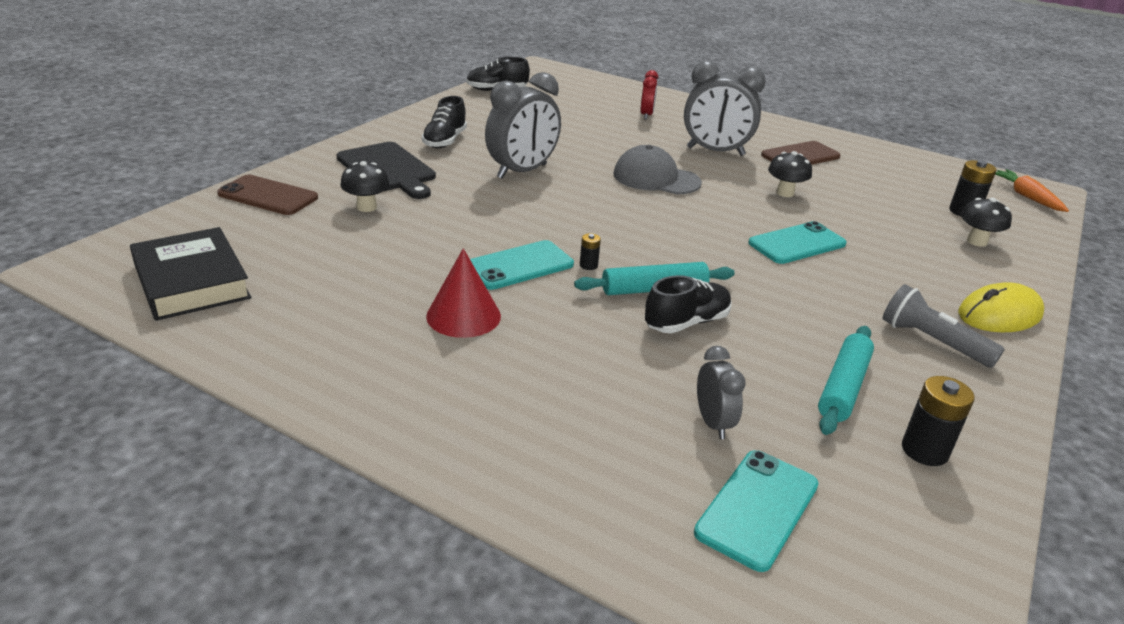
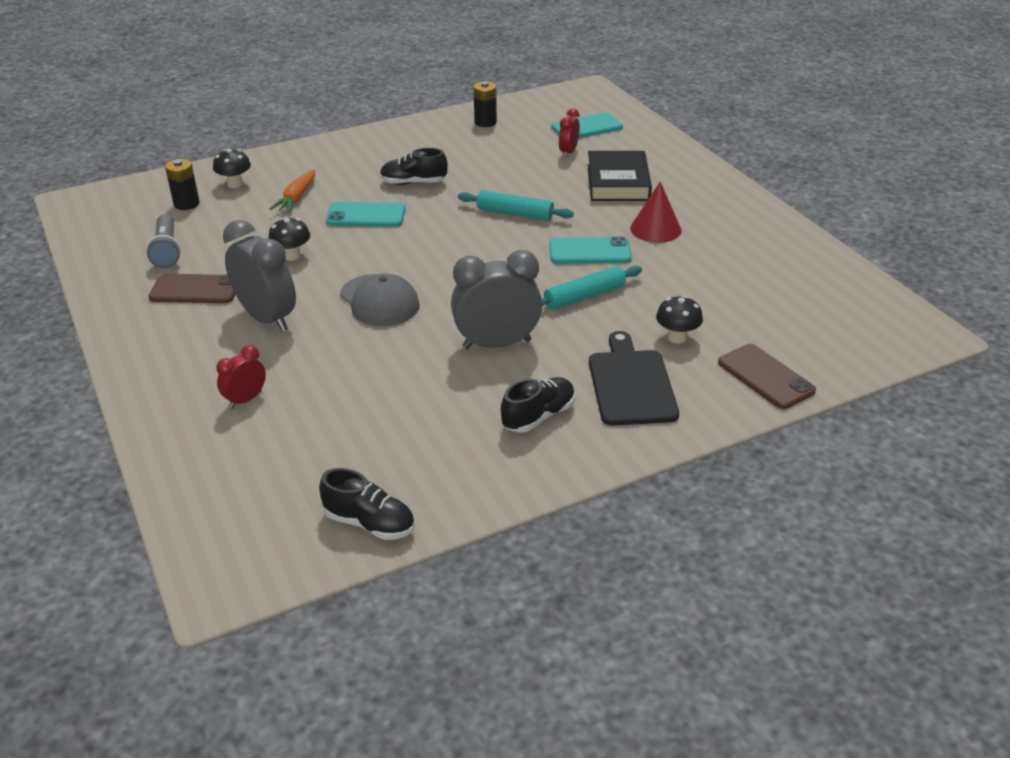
camera: 145 degrees left, 5 degrees up
(192, 281) = (836, 299): black book -> black book (618, 182)
(588, 265) = (539, 239): black battery -> none
(686, 323) = (521, 191): black shoe -> black shoe (413, 183)
(713, 423) = (568, 152): grey clock -> red clock
(843, 387) = (481, 147): turquoise rolling pin -> turquoise rolling pin (584, 296)
(932, 342) = (395, 150): grey flashlight -> grey flashlight (167, 251)
(999, 315) = (328, 149): yellow mouse -> none
(1026, 196) = (103, 201): orange carrot -> orange carrot (296, 198)

